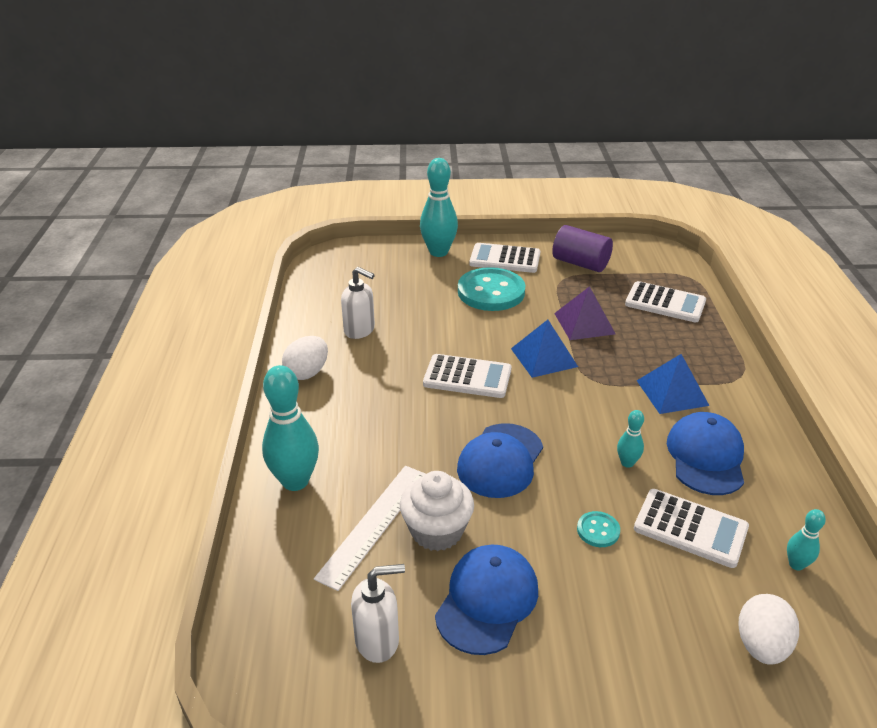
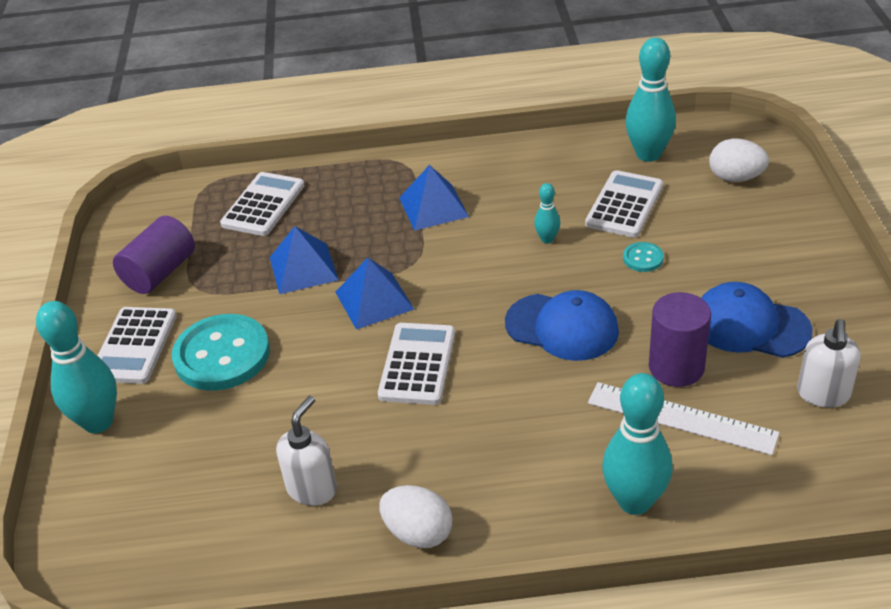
camera: 90 degrees left, 5 degrees up
(378, 640) = (823, 394): white soap dispenser -> white soap dispenser turned 150 degrees counterclockwise
(436, 531) = (676, 367): white cupcake -> purple cylinder
(584, 323) = (303, 268): purple pyramid -> blue pyramid
(706, 457) = (529, 191): blue cap -> none
(796, 564) = (648, 154): turquoise bowling pin -> turquoise bowling pin, size x2.05

